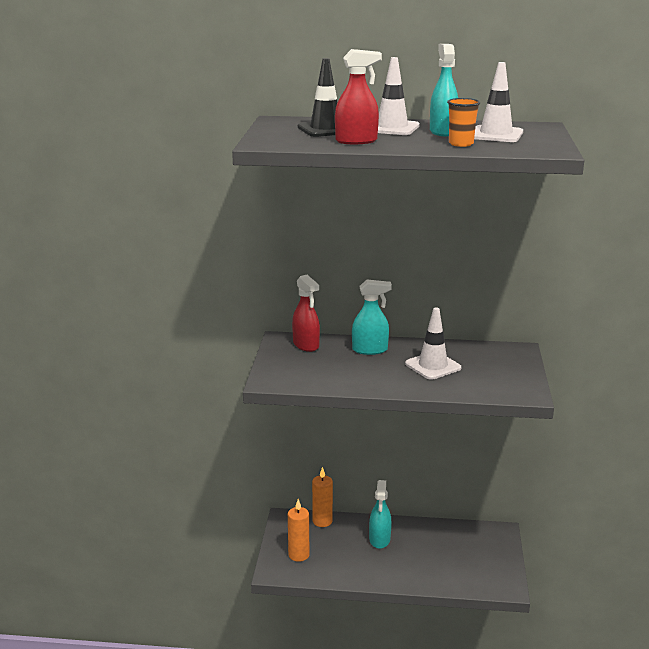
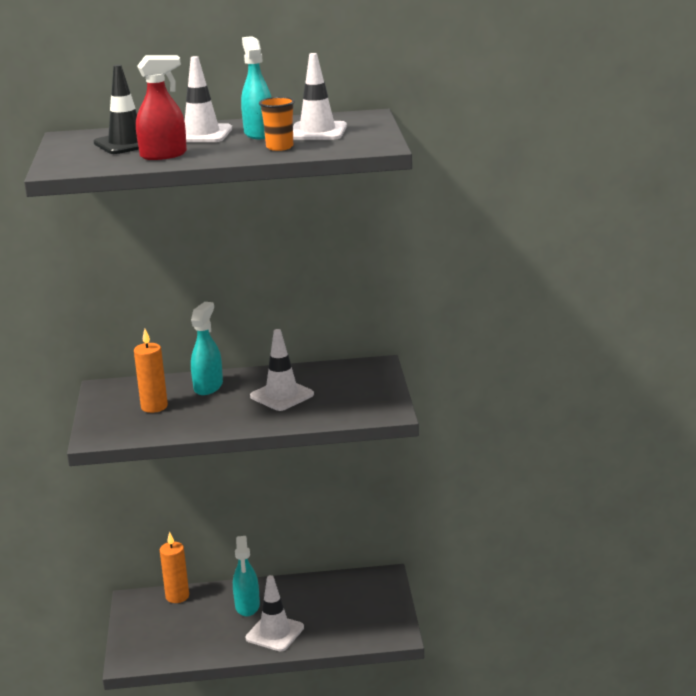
camera: 10 degrees left, 0 degrees up
(298, 555) = (154, 638): orange candle -> orange candle (154, 407)
(306, 345) = (133, 390): red spray bottle -> none
(370, 350) = (208, 386): turquoise spray bottle -> turquoise spray bottle turned 60 degrees counterclockwise
(400, 567) = (275, 633): none -> white traffic cone

